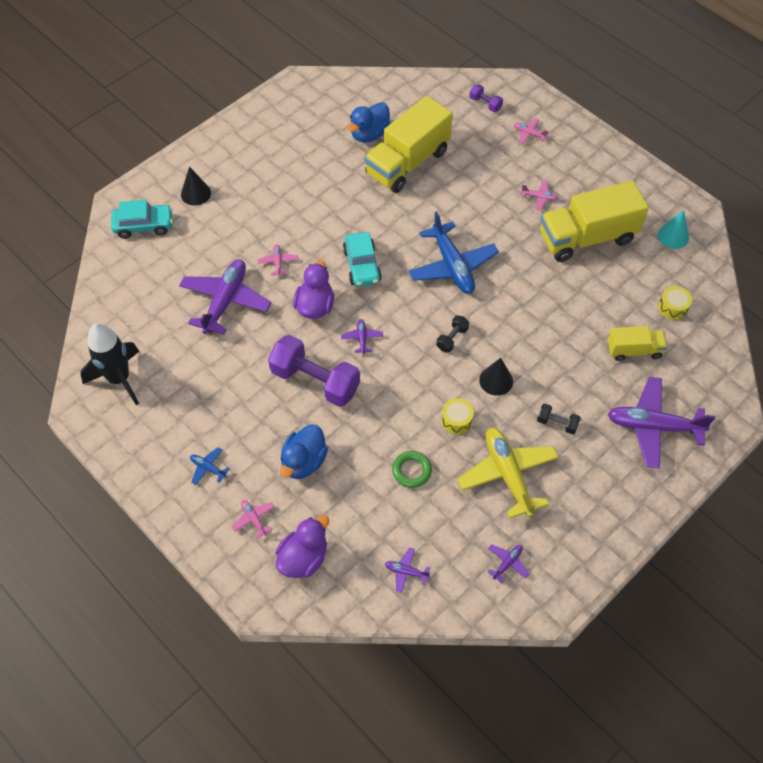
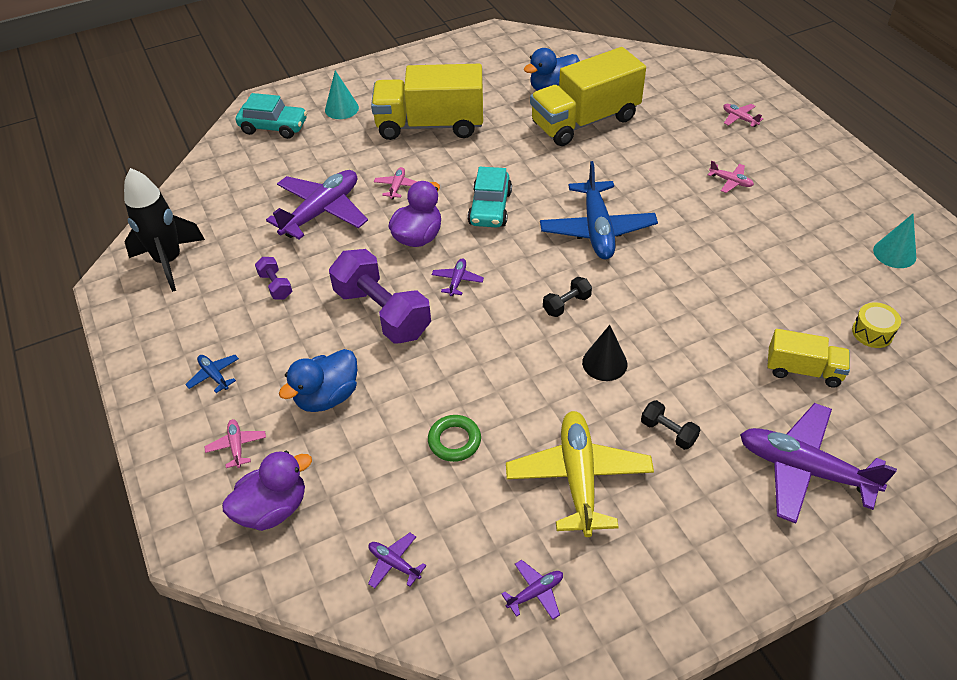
camera: 20 degrees right, 10 degrees down
(195, 193) = (341, 109): black cone -> turquoise cone
(456, 420) = (536, 396): yellow drum -> none
(485, 104) = (697, 83): purple dumbbell -> purple dumbbell (275, 285)
(587, 237) = (778, 233): yellow truck -> yellow truck (430, 125)

